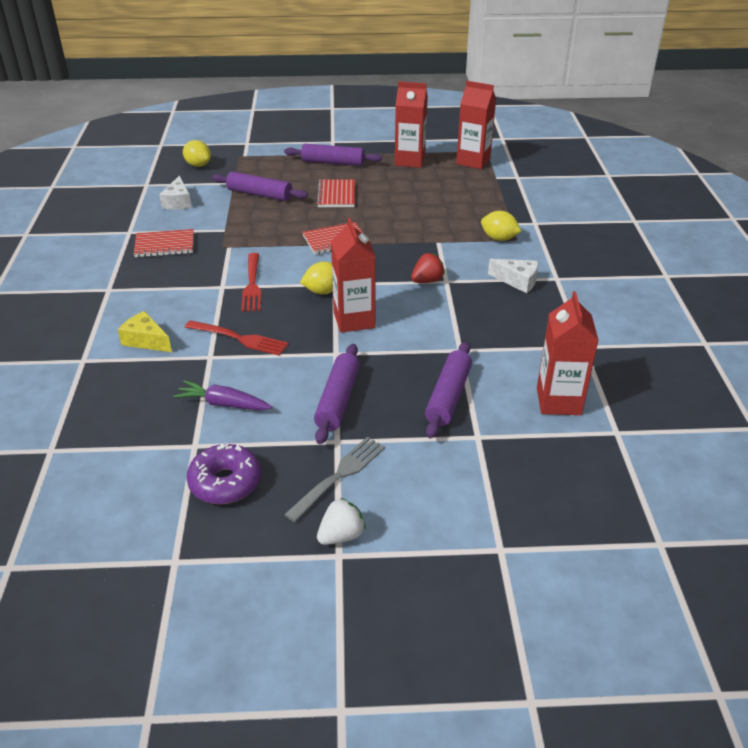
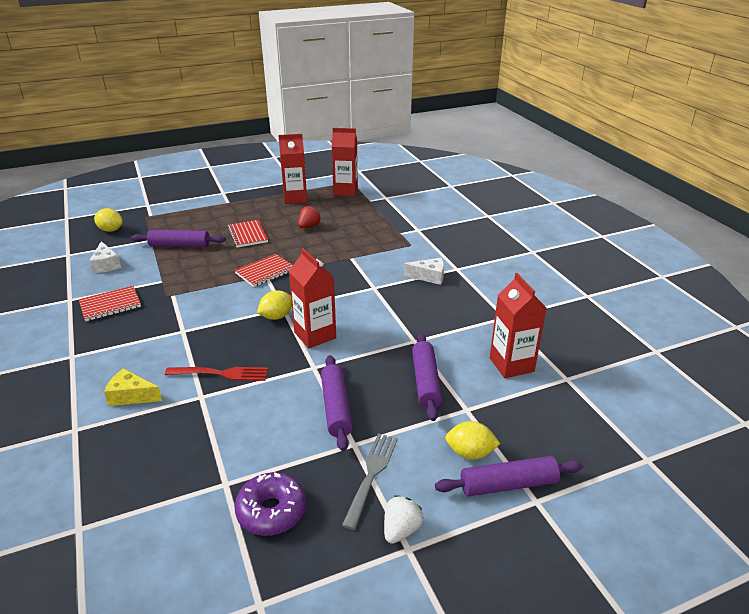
camera: 20 degrees left, 5 degrees down
(223, 404) = (234, 437): purple carrot -> none
(252, 284) = (209, 323): red fork -> none
(333, 162) = (231, 209): purple rolling pin -> purple rolling pin (508, 484)
(427, 281) = (358, 290): red strawberry -> red strawberry (309, 226)
(499, 238) = (397, 246): yellow lemon -> yellow lemon (470, 453)

